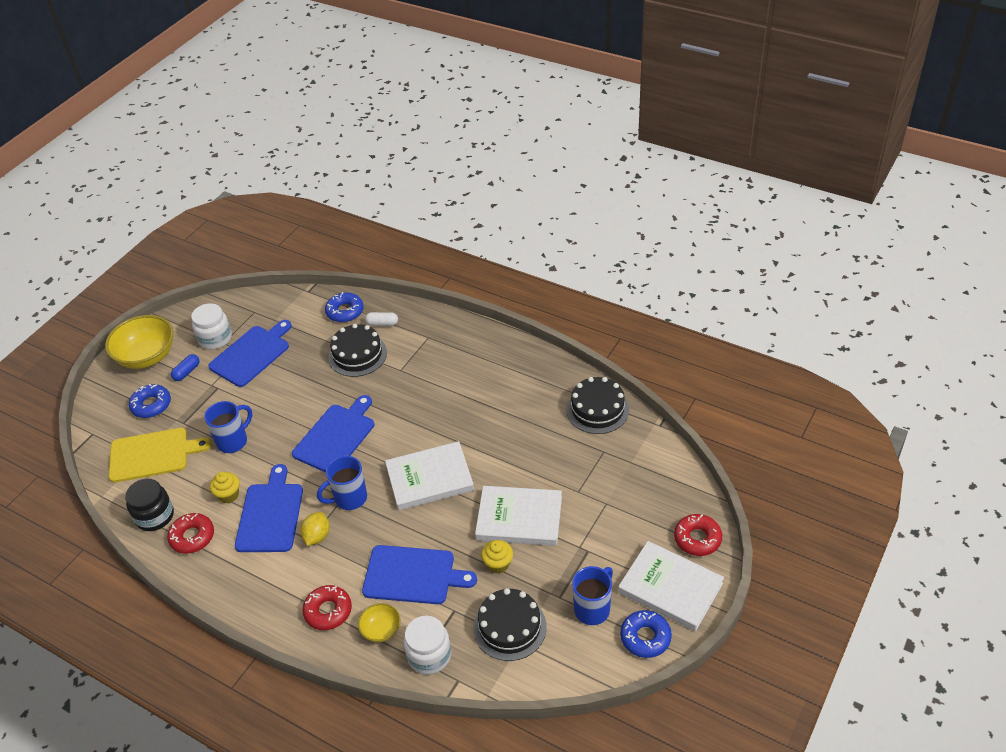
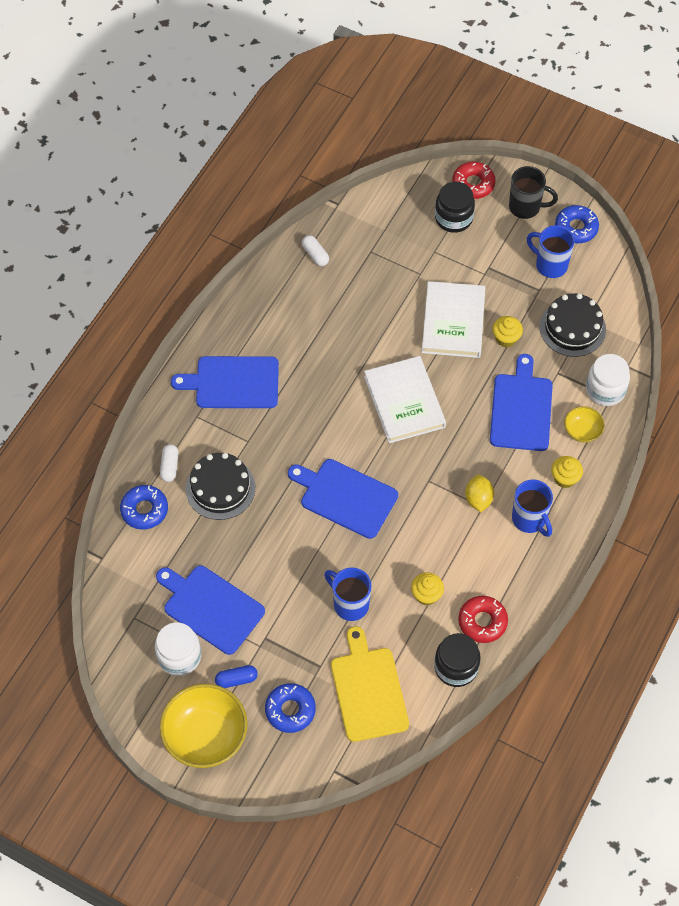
camera: 95 degrees left, 15 degrees up
(187, 372) = (236, 679): blue capsule -> blue capsule turned 45 degrees counterclockwise
(270, 514) = (451, 548): blue cutting board -> blue cutting board (233, 382)
(317, 536) = (478, 499): yellow lemon -> yellow lemon turned 75 degrees clockwise
(328, 611) = (565, 478): red donut -> yellow cupcake
(349, 499) = (430, 474): blue mug -> blue mug (529, 519)
(597, 409) = (315, 255): black cake -> white capsule
(649, 520) = (453, 218): none -> black jar
(670, 588) = (525, 207): white book -> black mug

